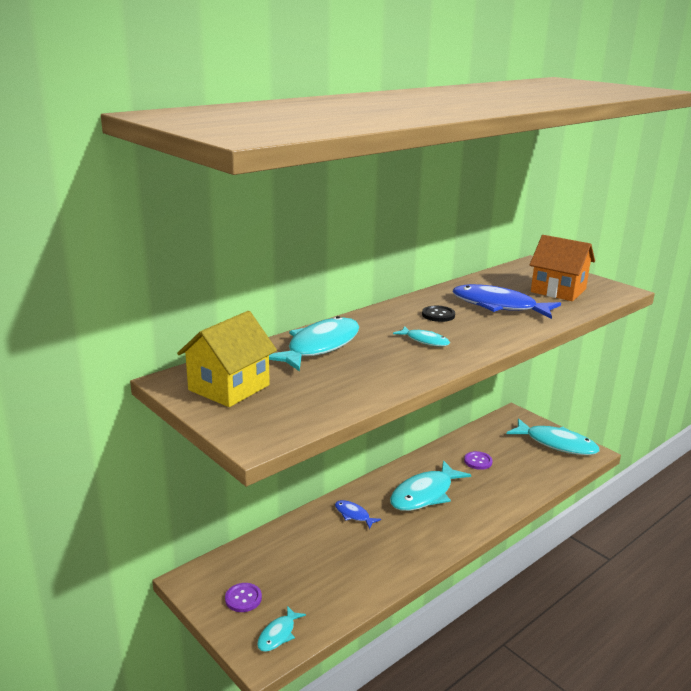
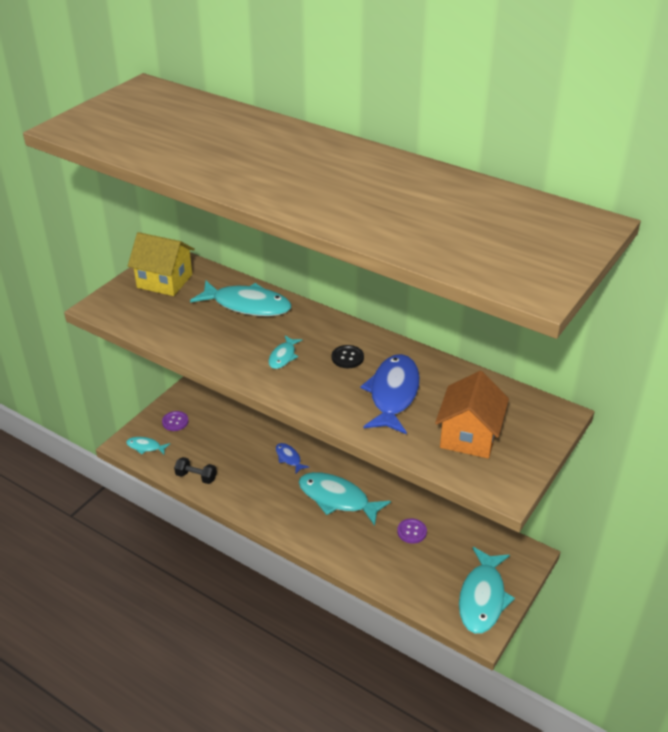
camera: 75 degrees right, 15 degrees up
(353, 515) = (289, 458): blue fish -> blue fish turned 60 degrees counterclockwise
(355, 592) = (196, 477): none -> black dumbbell

